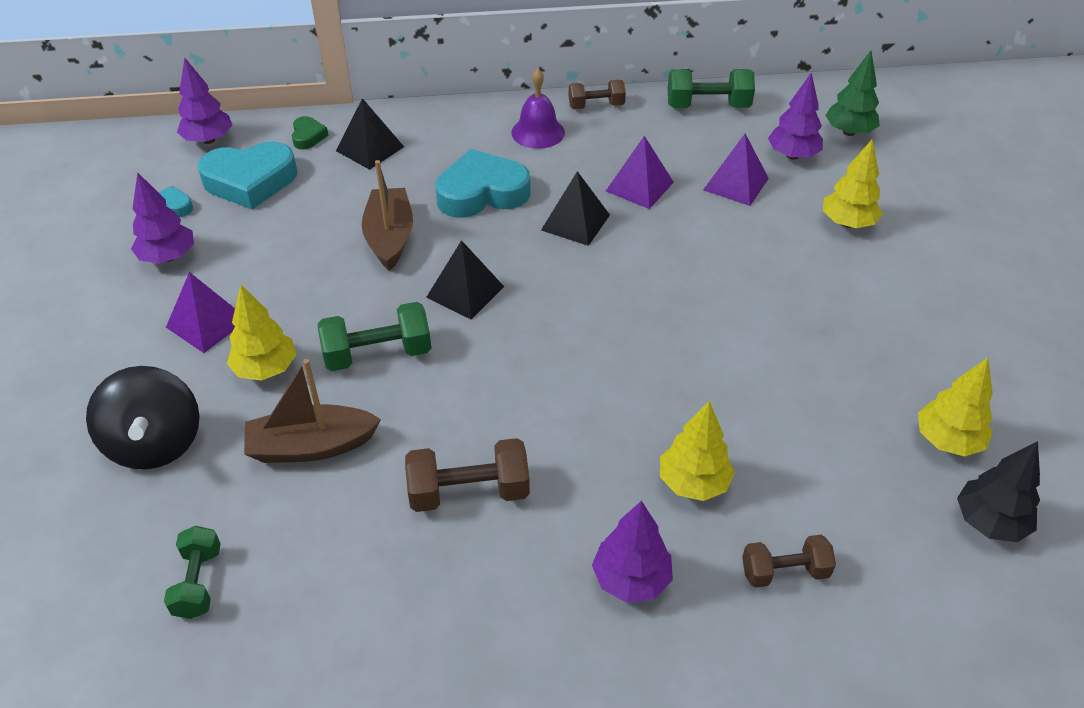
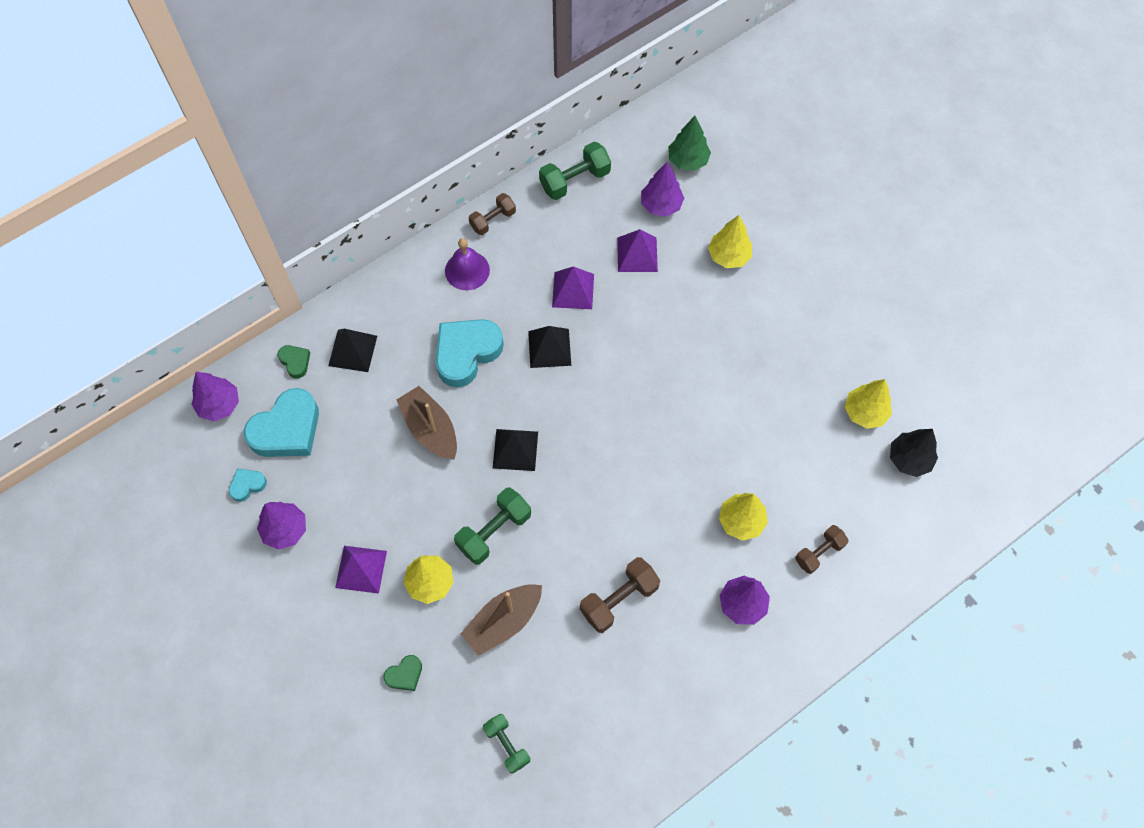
camera: 30 degrees left, 20 degrees up
(156, 443) = (405, 674): black spinning top -> green heart

